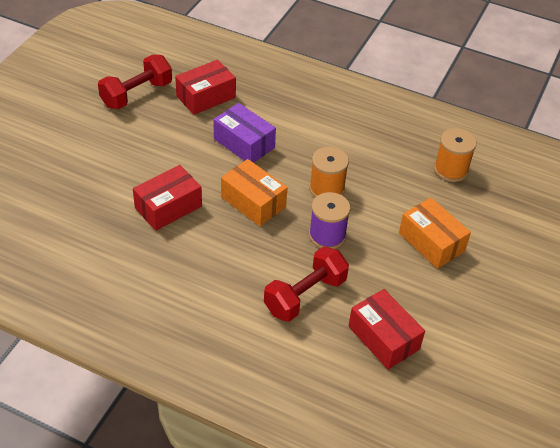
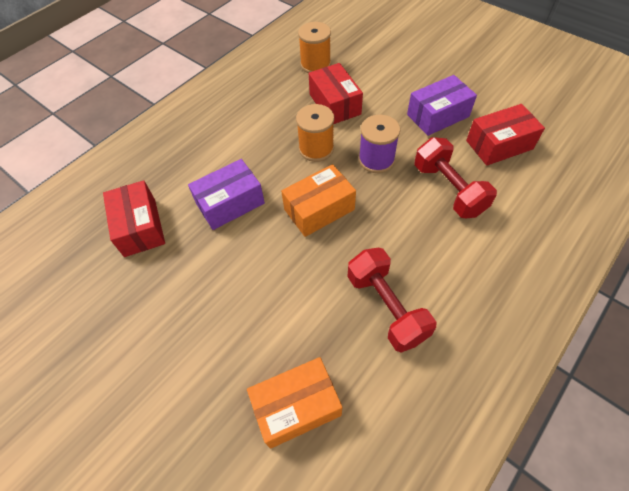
camera: 70 degrees left, 10 degrees up
(136, 94) = (99, 301): red dumbbell -> red dumbbell (386, 307)
(168, 207) = (307, 291): red box -> red box (334, 104)
(410, 281) = (438, 115): none -> purple box
(431, 242) = (396, 93): orange box -> orange box (296, 406)

